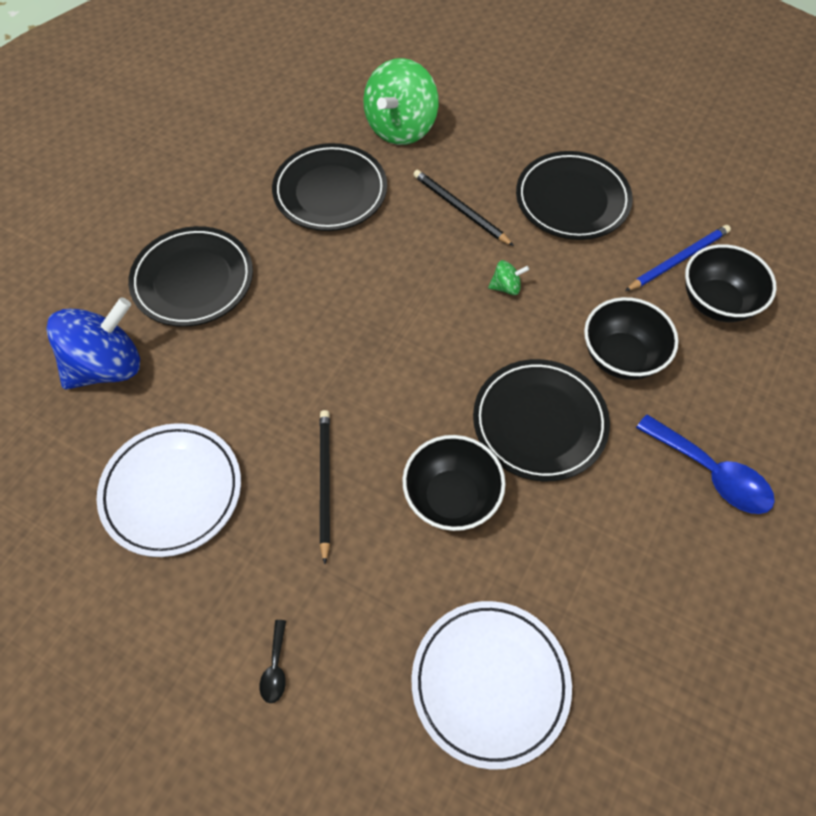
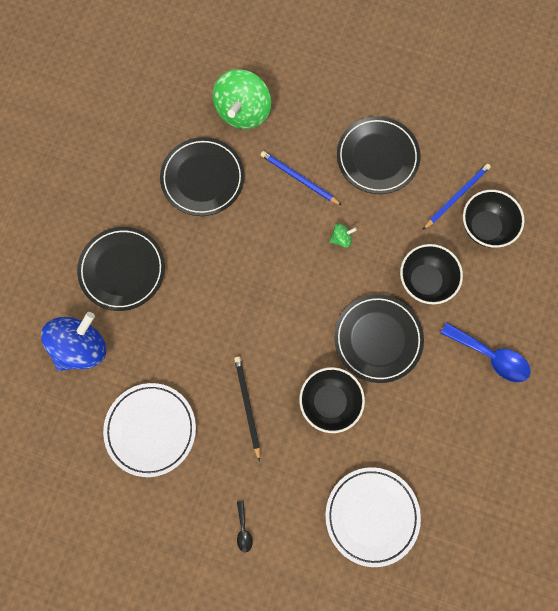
camera: 10 degrees left, 15 degrees up
(460, 209) = (299, 178): black pencil -> blue pencil

